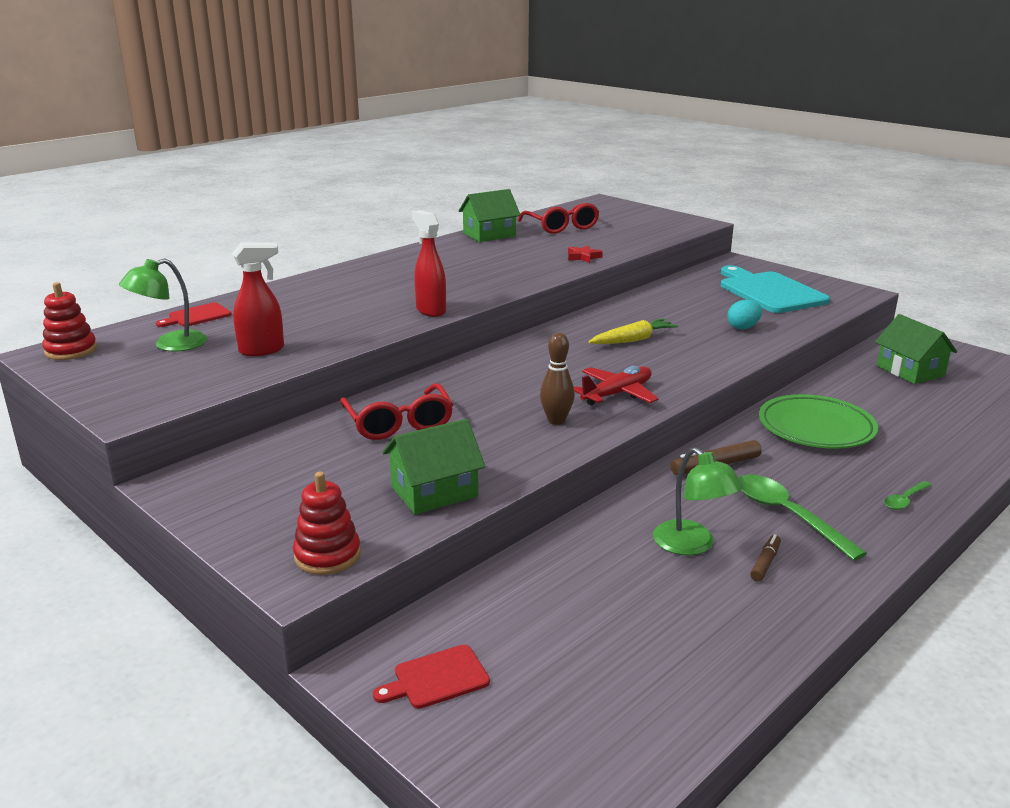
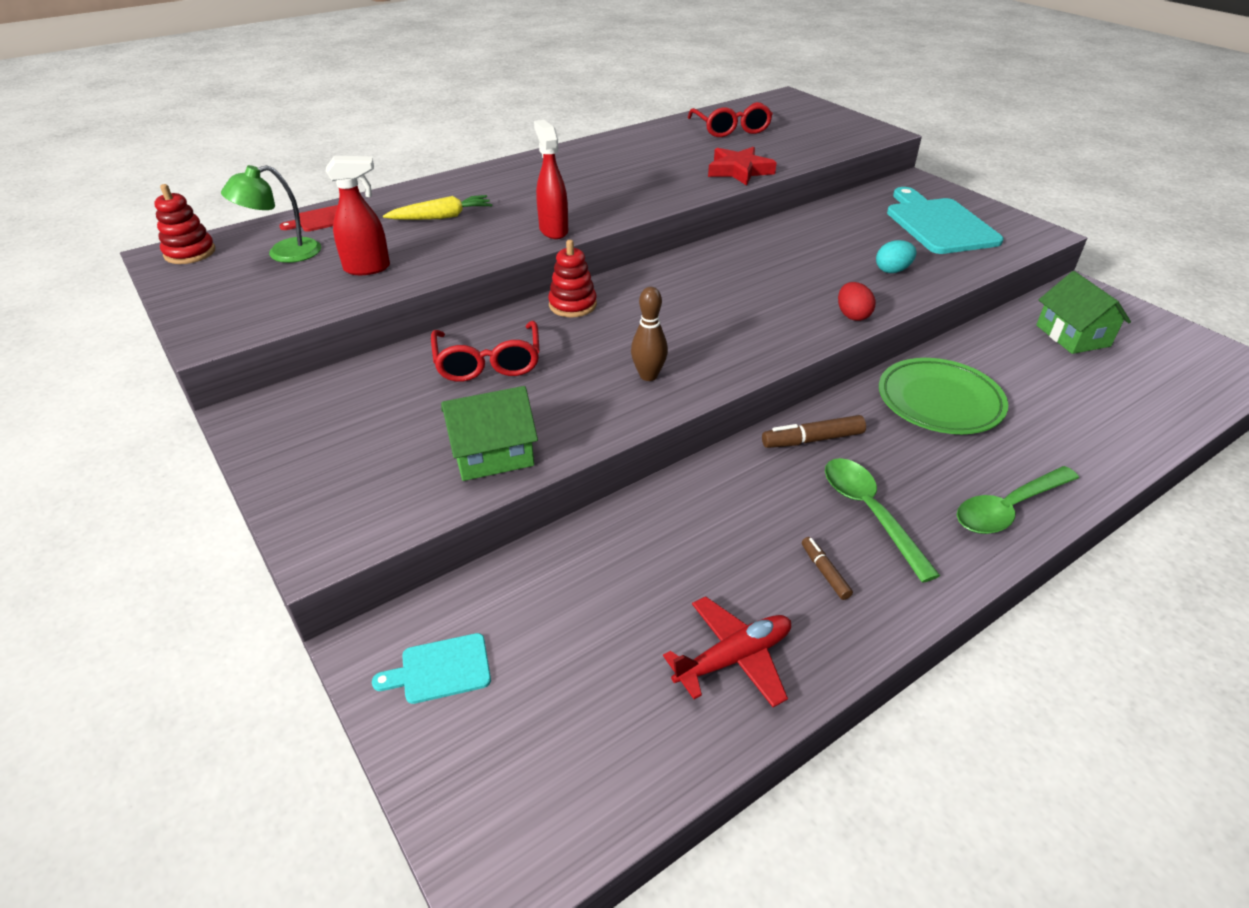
camera: 10 degrees right, 15 degrees up
(327, 555) = (360, 522): red stacking toy -> red stacking toy (572, 305)
(437, 678) = (441, 669): red cutting board -> turquoise cutting board
(489, 235) = (651, 134): green house -> none
(583, 257) = (739, 171): red star -> red star, size x1.76
(617, 394) = (724, 347): red plane -> red plane (733, 658)
(633, 340) = (766, 277): yellow carrot -> yellow carrot (442, 217)
(692, 545) = (754, 539): green lamp -> none
(722, 362) = (852, 315): none -> red egg
(765, 563) = (824, 572): brown marker -> brown marker turned 60 degrees counterclockwise
(905, 500) = (1008, 508): green spoon -> green spoon, size x1.93

